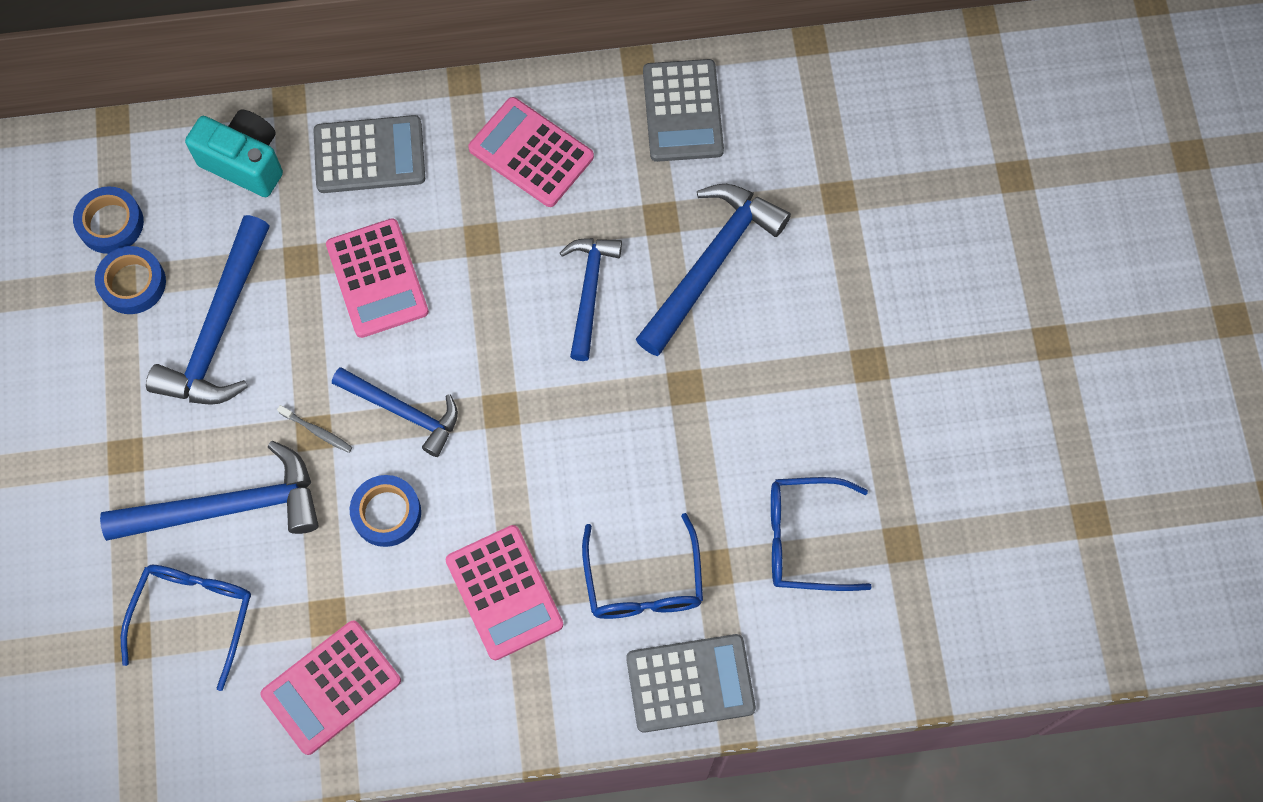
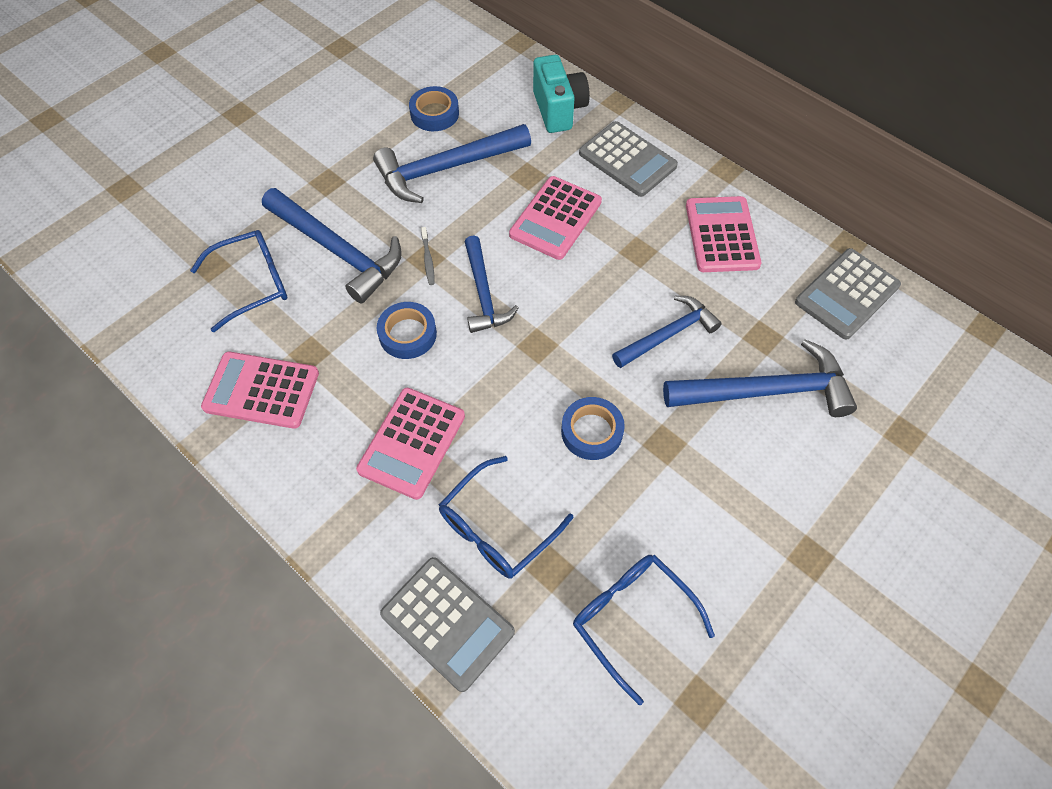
camera: 50 degrees right, 10 degrees down
(111, 223) = (460, 81): blue tape -> blue tape (591, 431)

